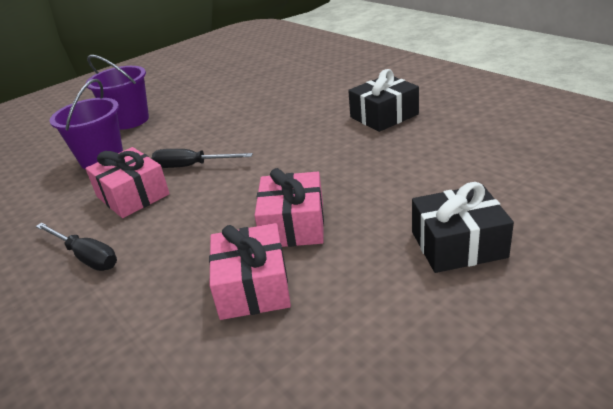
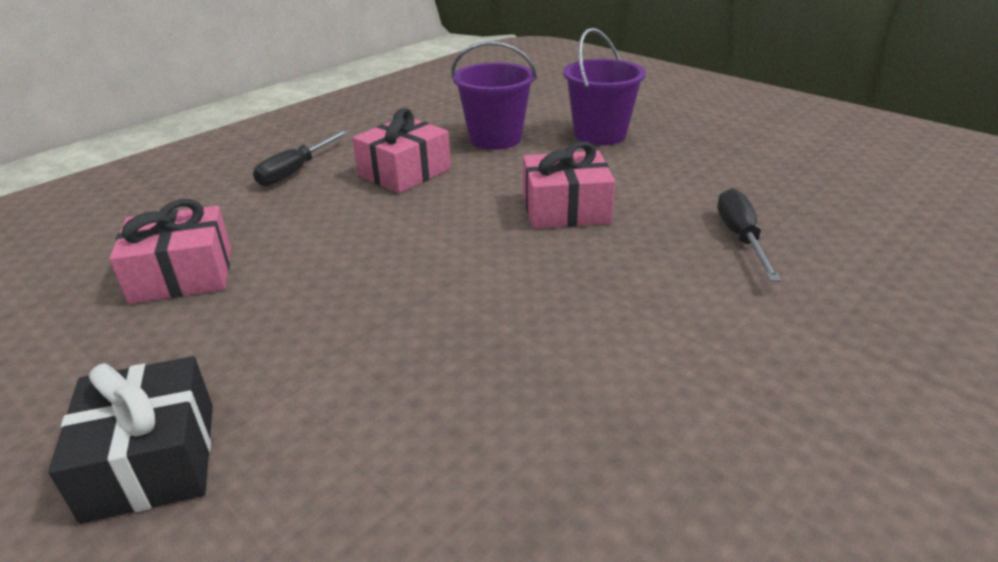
camera: 80 degrees right, 0 degrees up
(191, 166) = (464, 197): black screwdriver -> black screwdriver (740, 238)
(293, 225) = (289, 291): pink gift -> pink gift (565, 209)
(384, 116) = (625, 371): black gift -> none

